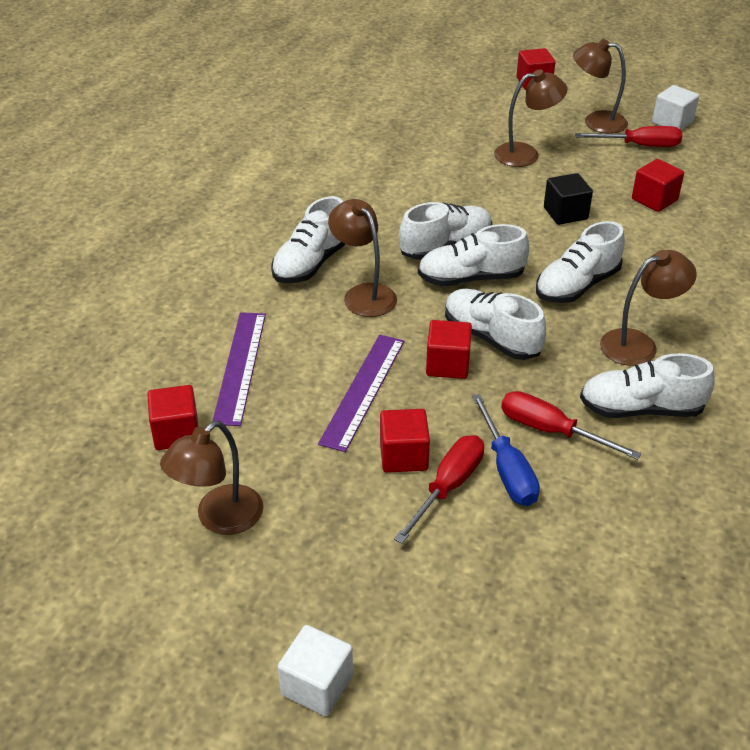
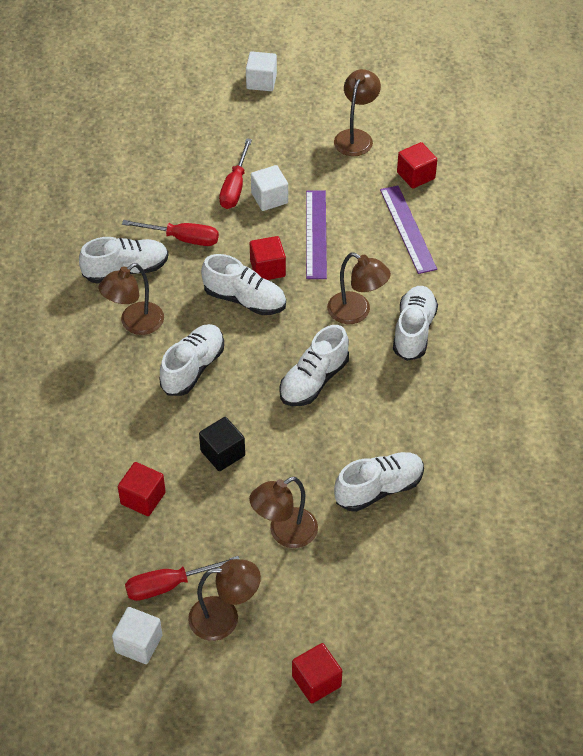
camera: 160 degrees right, 10 degrees up
(403, 456) = (269, 198): red cube -> white cube
(471, 278) = (280, 352): white shoe -> white shoe (379, 489)
(507, 469) = (203, 206): blue screwdriver -> none

